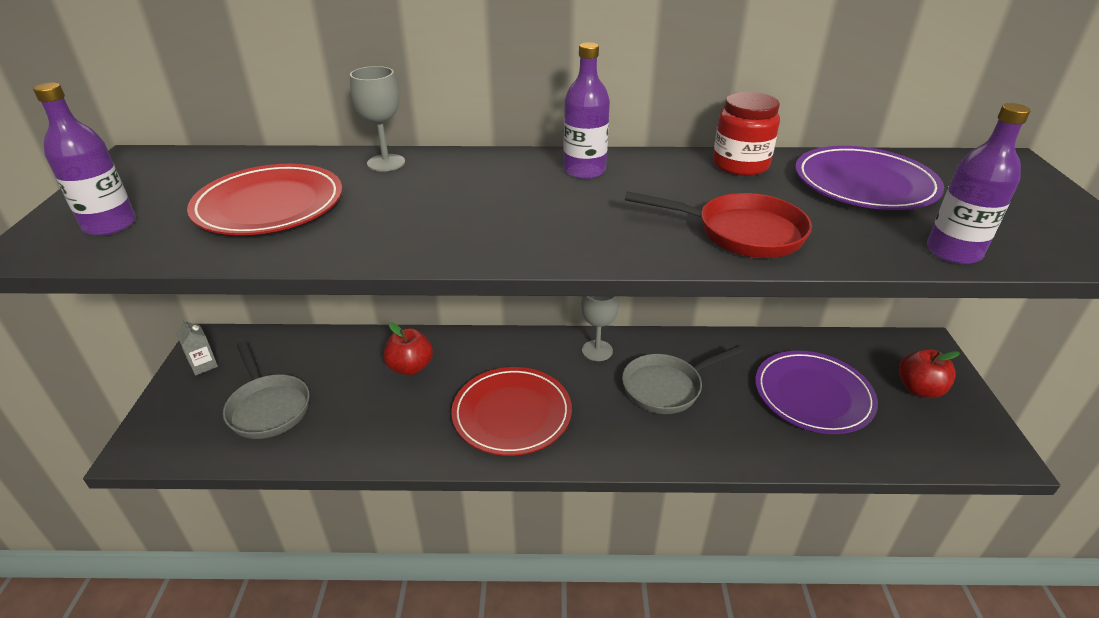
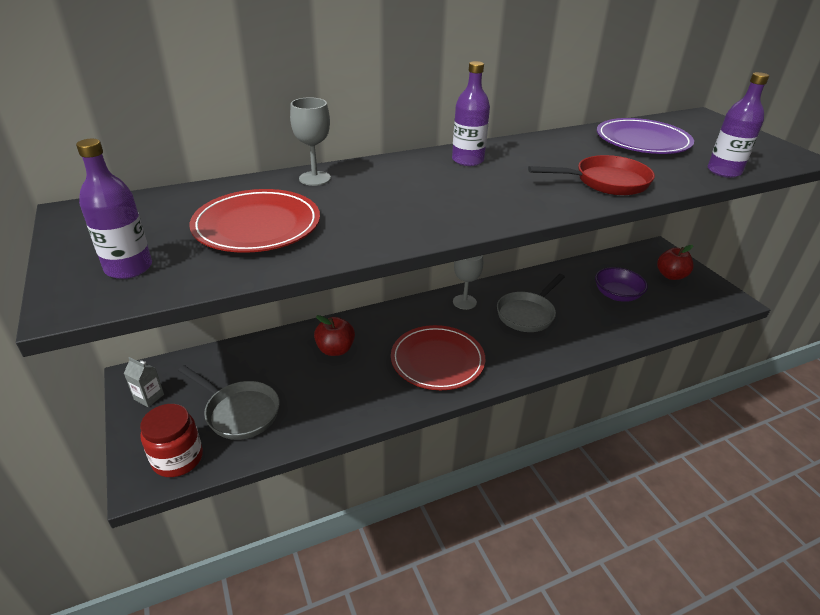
camera: 25 degrees left, 0 degrees up
(740, 165) = (561, 140): red jar -> red jar (178, 458)
(813, 395) = (617, 295): purple plate -> purple bowl

